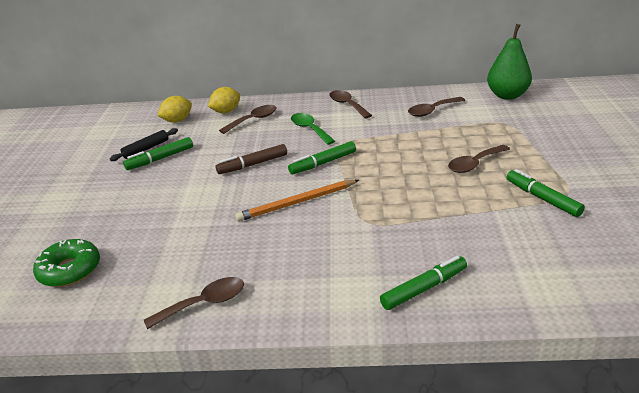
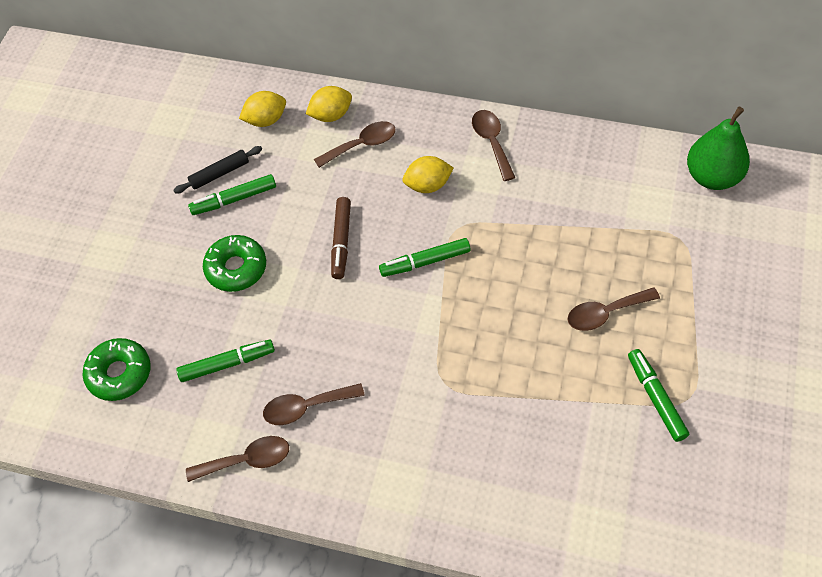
camera: 15 degrees right, 25 degrees up
(169, 192) = (236, 268): none -> green donut
(252, 164) = (341, 242): brown marker -> brown marker turned 75 degrees counterclockwise
(297, 203) = (376, 328): orange pencil -> none
(309, 129) = (428, 185): green spoon -> yellow lemon
(424, 288) = (469, 501): green marker -> green marker (227, 364)
(432, 111) = (597, 186): brown spoon -> brown spoon (306, 407)

